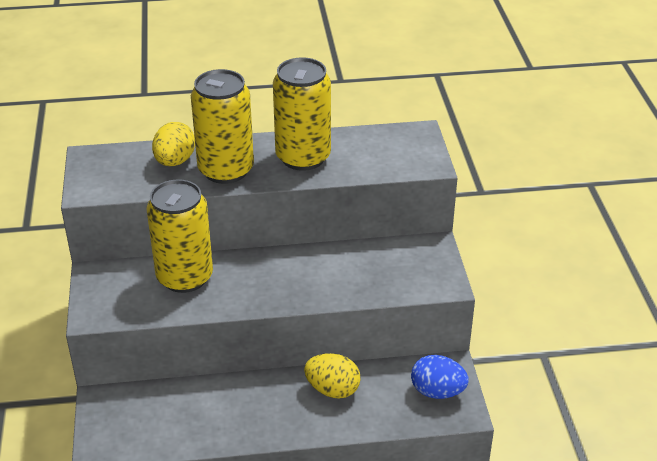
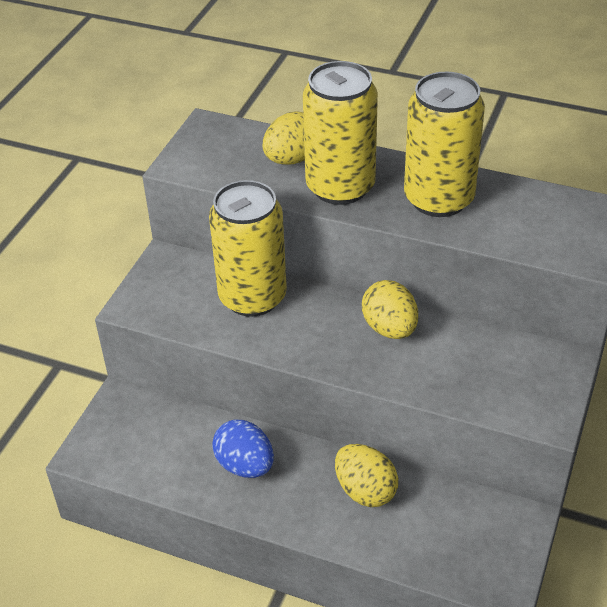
camera: 30 degrees right, 5 degrees up
(302, 264) = (389, 328): none -> yellow egg
(437, 391) = (487, 545): blue egg -> blue egg (245, 465)

